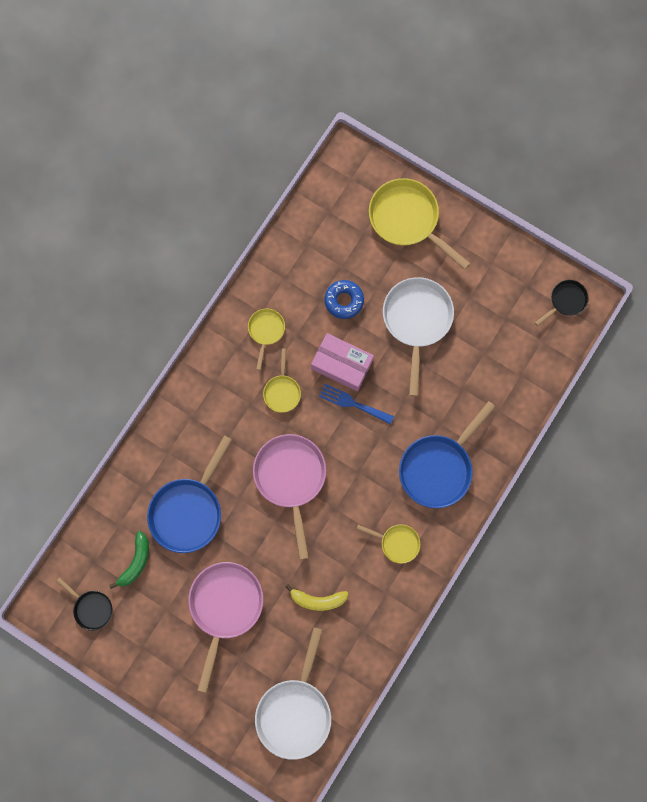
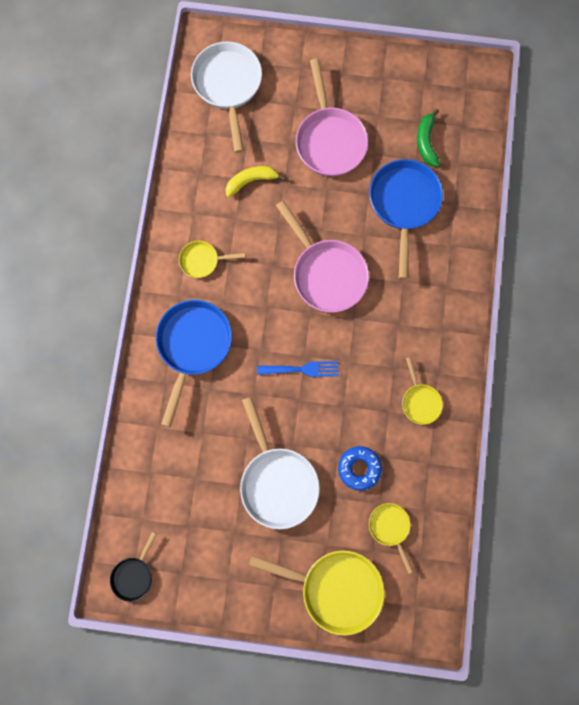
camera: 155 degrees right, 0 degrees up
(91, 608) = (443, 89): black pan -> none
(282, 391) = (374, 350): yellow pan -> yellow pan (390, 527)
(342, 364) = (330, 402): pink box -> none

